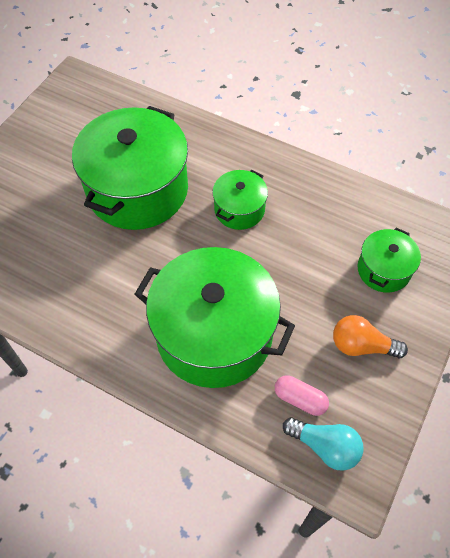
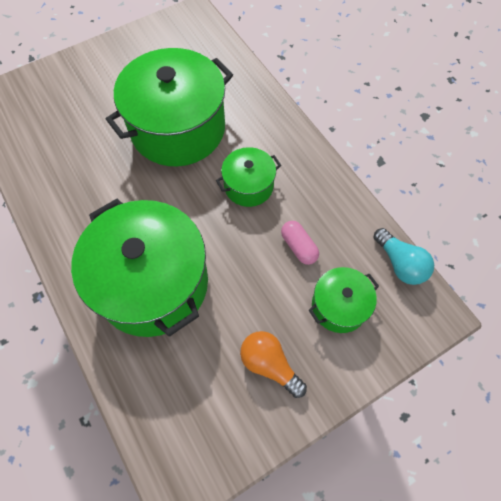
camera: 30 degrees right, 5 degrees up
(300, 399) = (183, 381): pink capsule -> pink capsule (298, 247)
(325, 446) = (174, 435): turquoise light bulb -> turquoise light bulb (400, 263)

